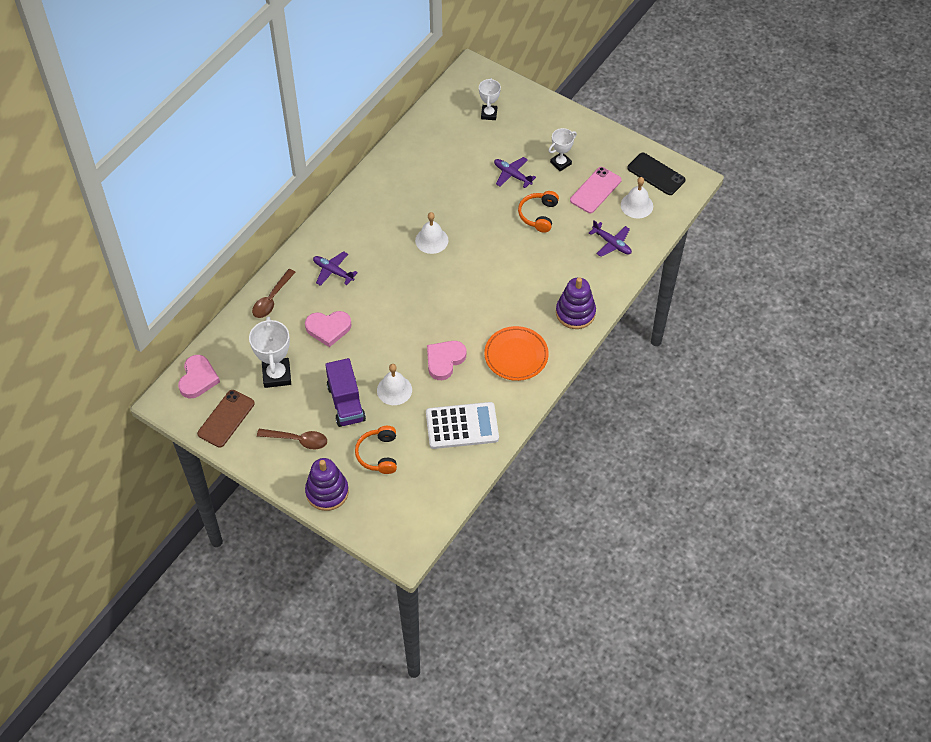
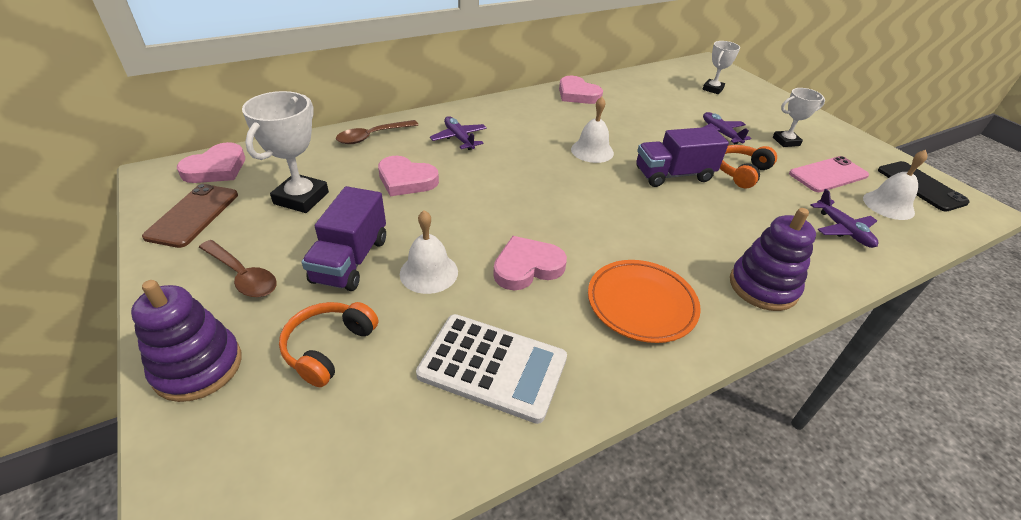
camera: 25 degrees right, 15 degrees down
(226, 418) = (193, 215): brown phone -> brown phone turned 45 degrees counterclockwise
(387, 174) = (577, 94): none -> pink heart
(495, 239) = (673, 175): none -> purple truck

